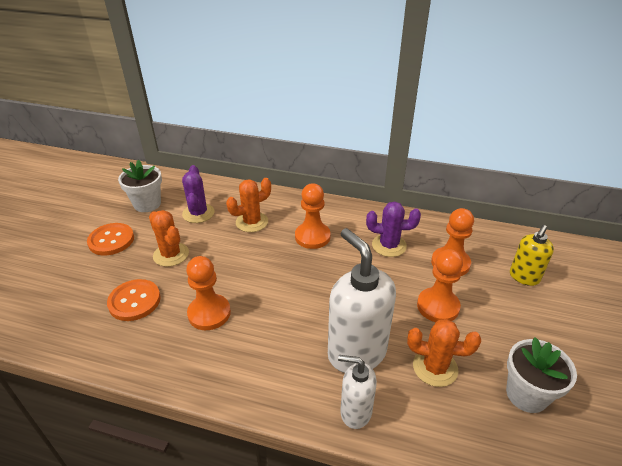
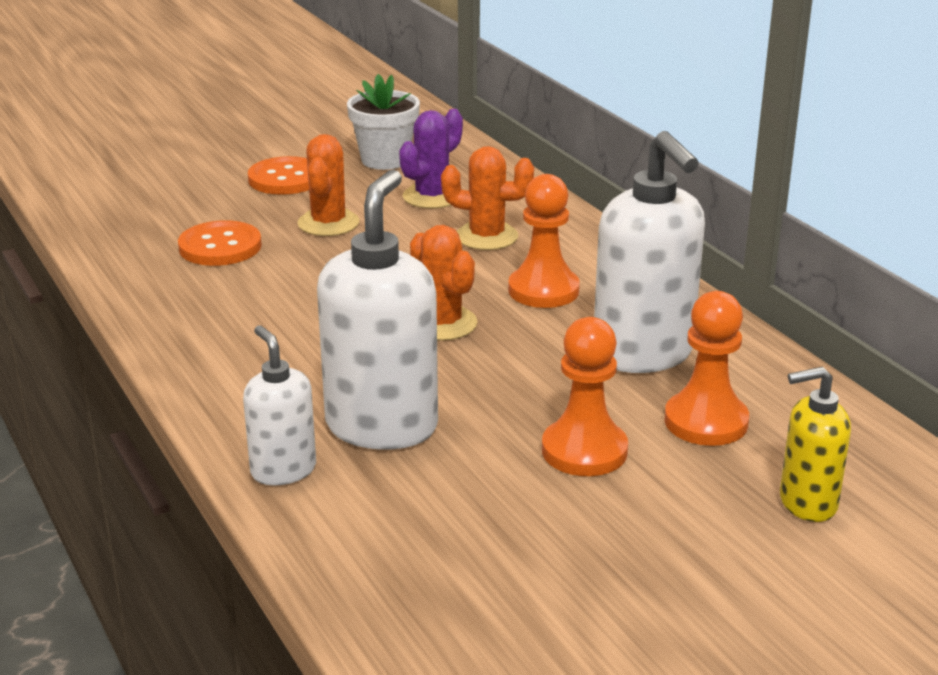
camera: 45 degrees right, 10 degrees down
(209, 313) = (278, 298): orange pawn -> none
(389, 245) = (643, 354): purple cactus -> white soap dispenser
(435, 367) = (455, 498): orange cactus -> orange cactus (442, 323)
(526, 394) = (530, 599): white flower pot -> none

